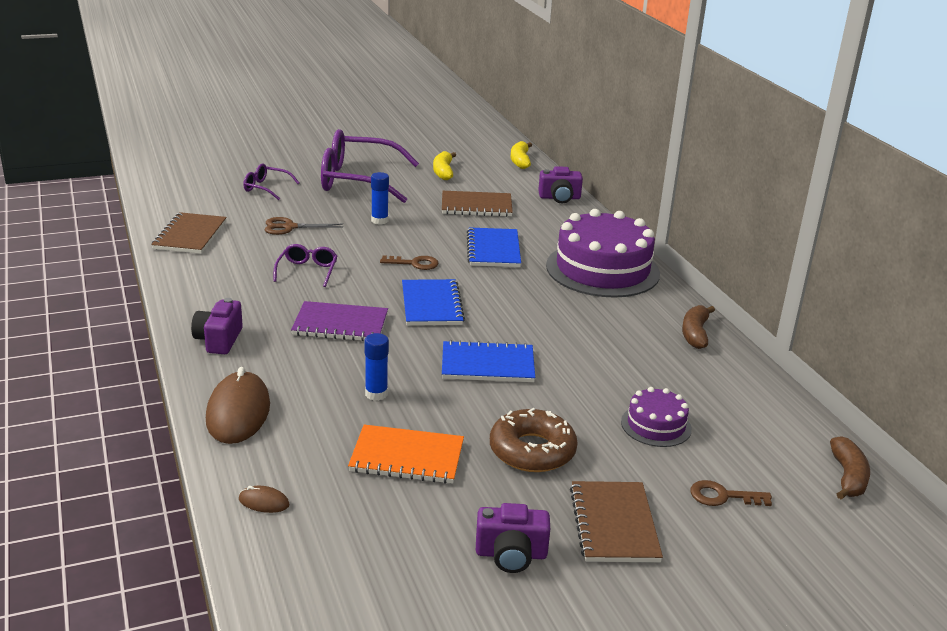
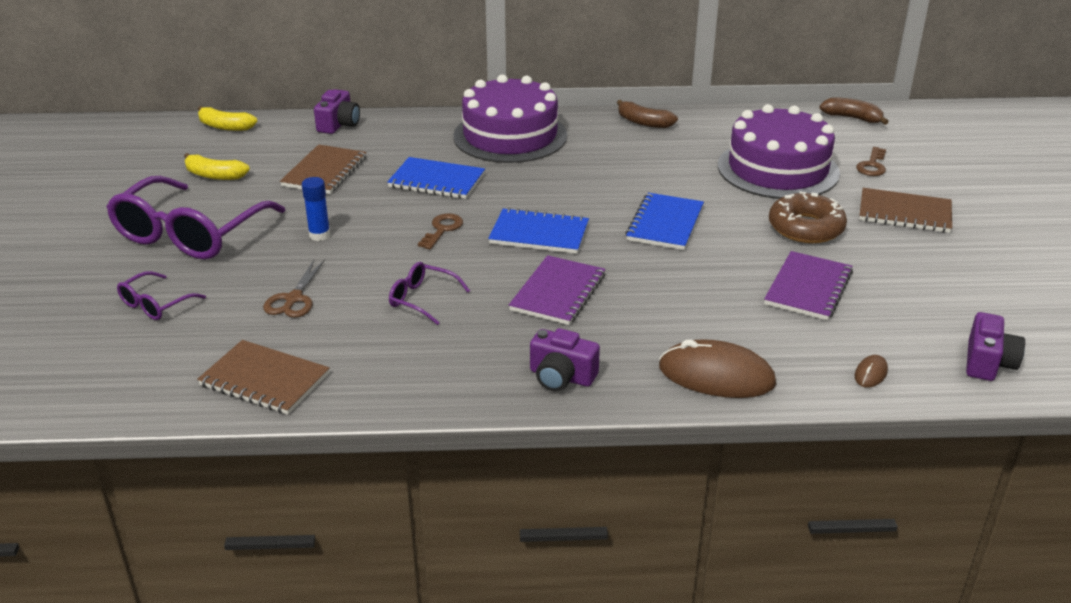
camera: 70 degrees left, 5 degrees up
(376, 394) = (701, 289): blue glue stick -> none
(407, 457) = (808, 288): orange notebook -> purple notebook
(511, 554) = (941, 262): purple camera -> purple camera (988, 363)
(656, 425) = (778, 169): purple cake -> purple cake, size x2.06

